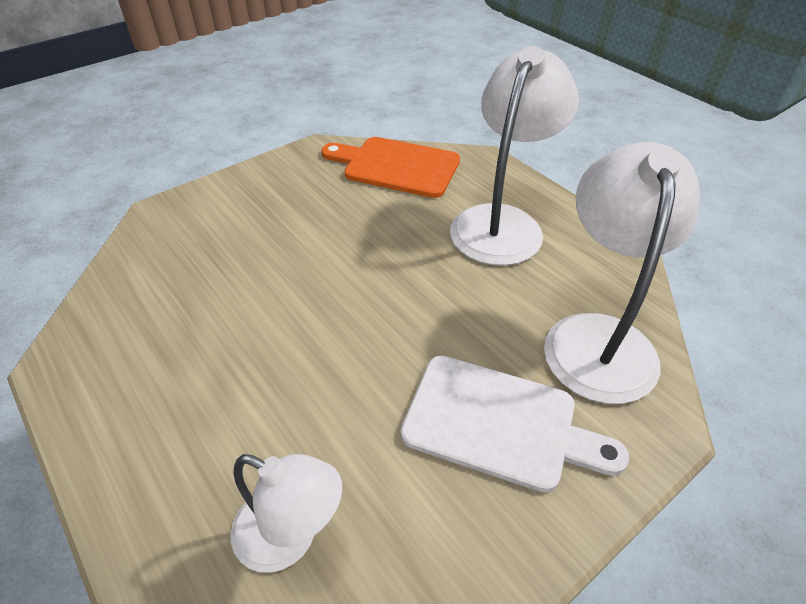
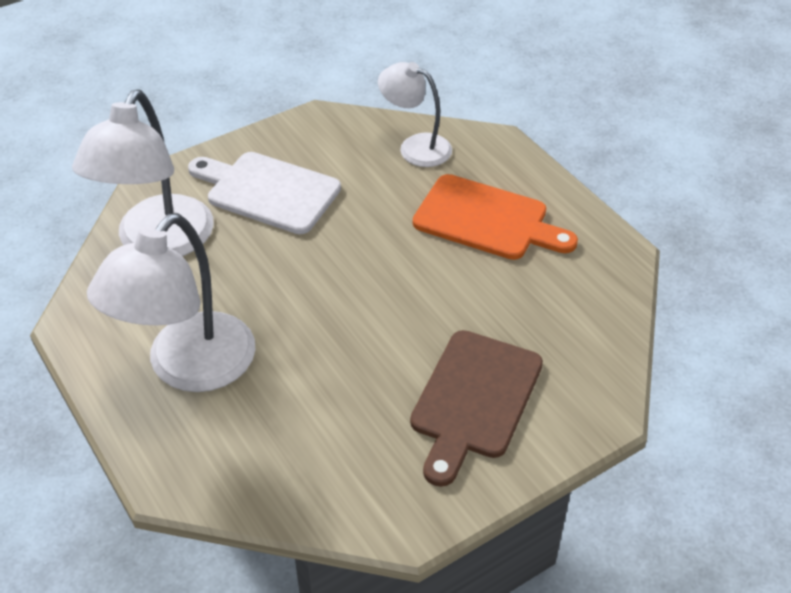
camera: 175 degrees left, 0 degrees up
(261, 215) = (474, 399): none -> brown cutting board
(396, 166) = (295, 474): orange cutting board -> orange cutting board (486, 220)

